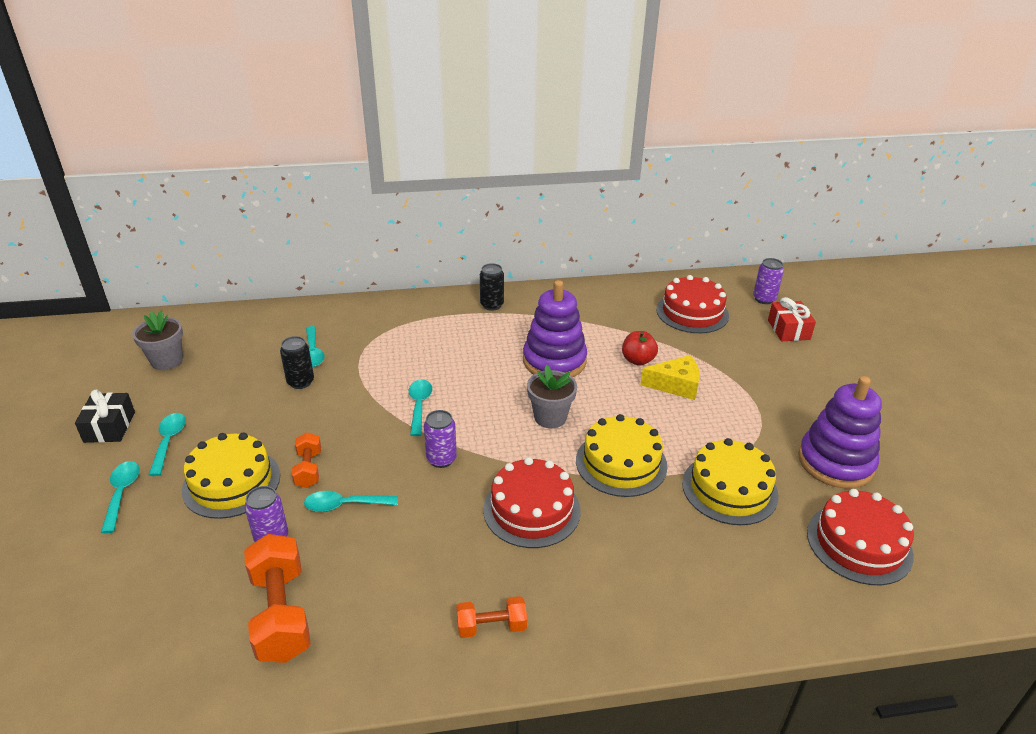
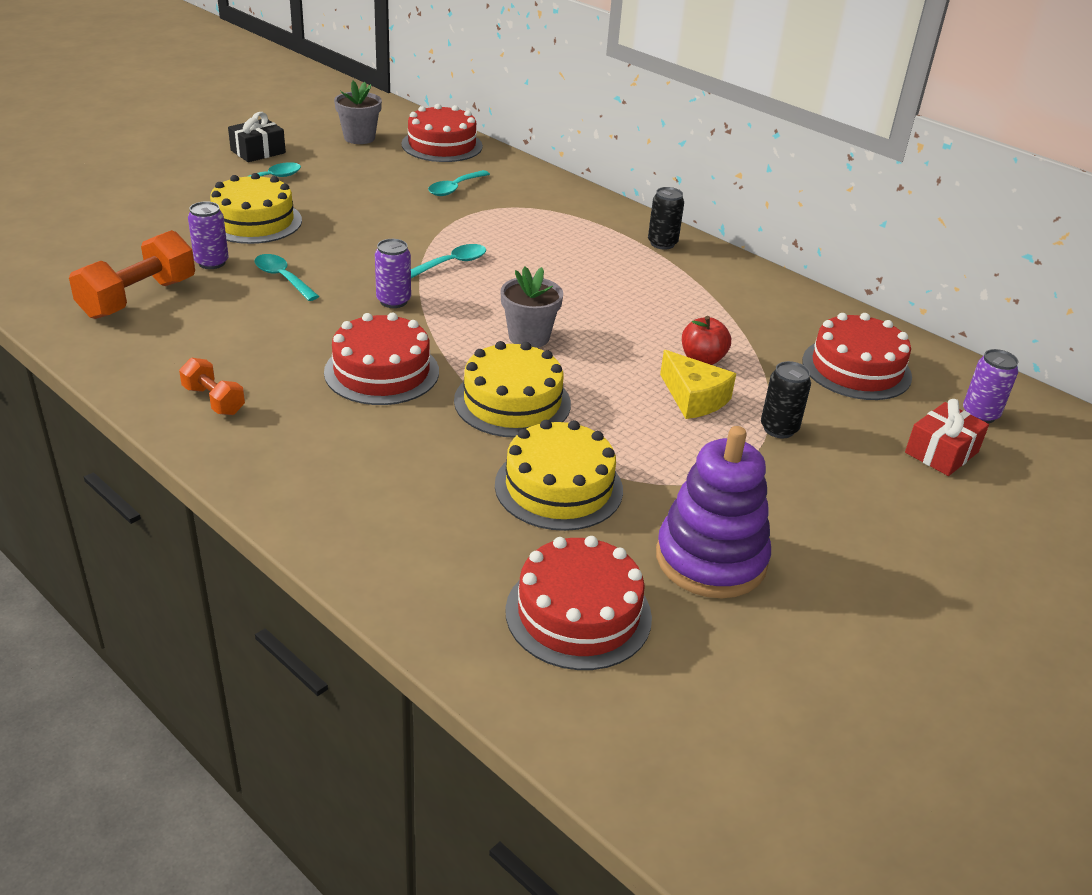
camera: 50 degrees right, 0 degrees up
(122, 493) = (195, 187): turquoise spoon -> none
(238, 327) = (442, 145): none -> red cake
(300, 382) = (409, 199): black can -> black can (779, 429)
(308, 469) = (306, 246): orange dumbbell -> none
(554, 361) = (623, 309): purple stacking toy -> none

